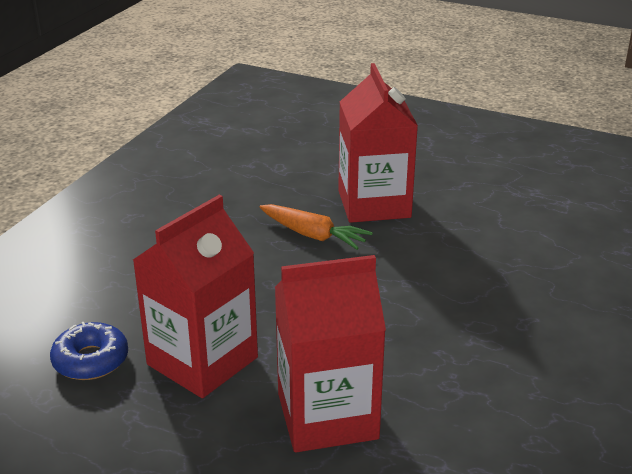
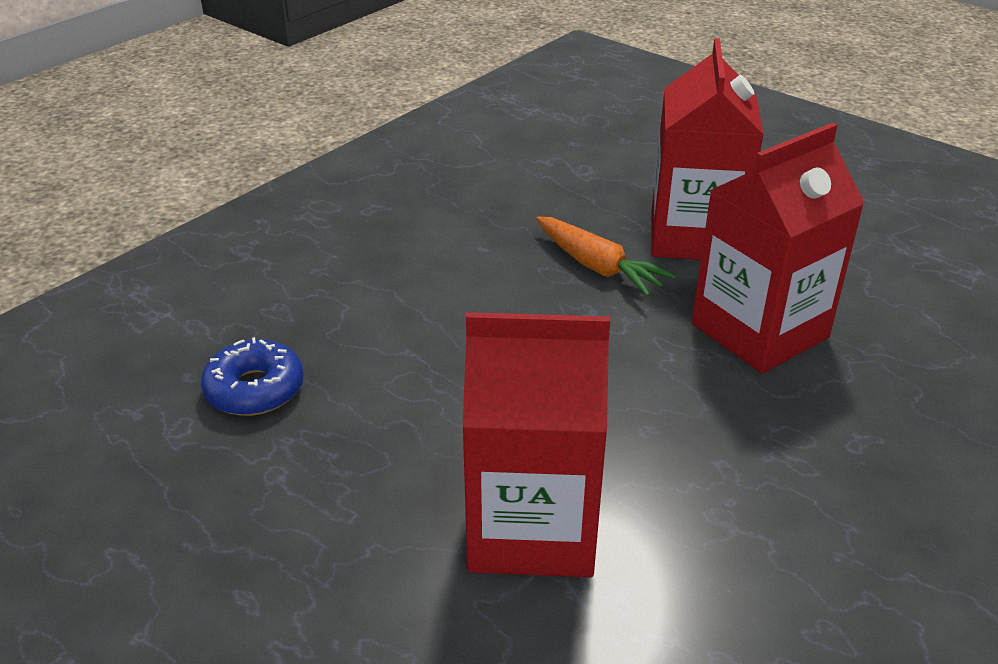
camera: 15 degrees right, 5 degrees up
(202, 361) = (393, 416): red carton -> red carton (759, 331)

